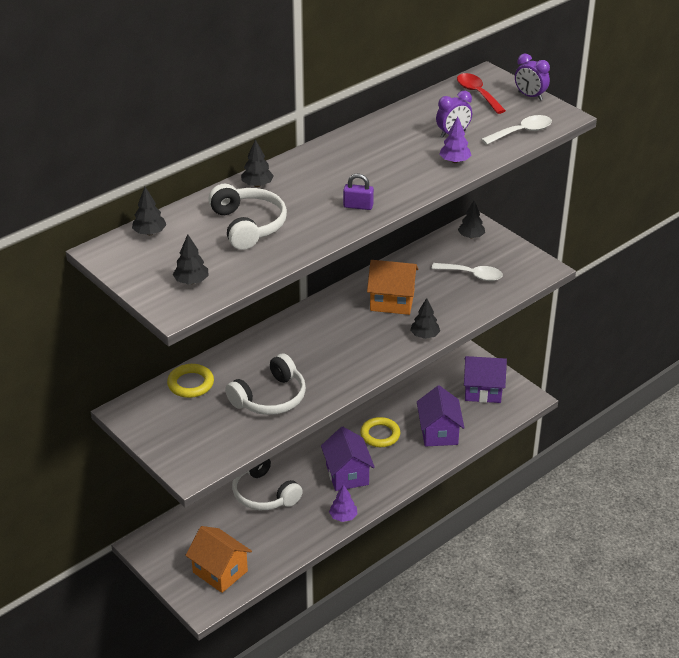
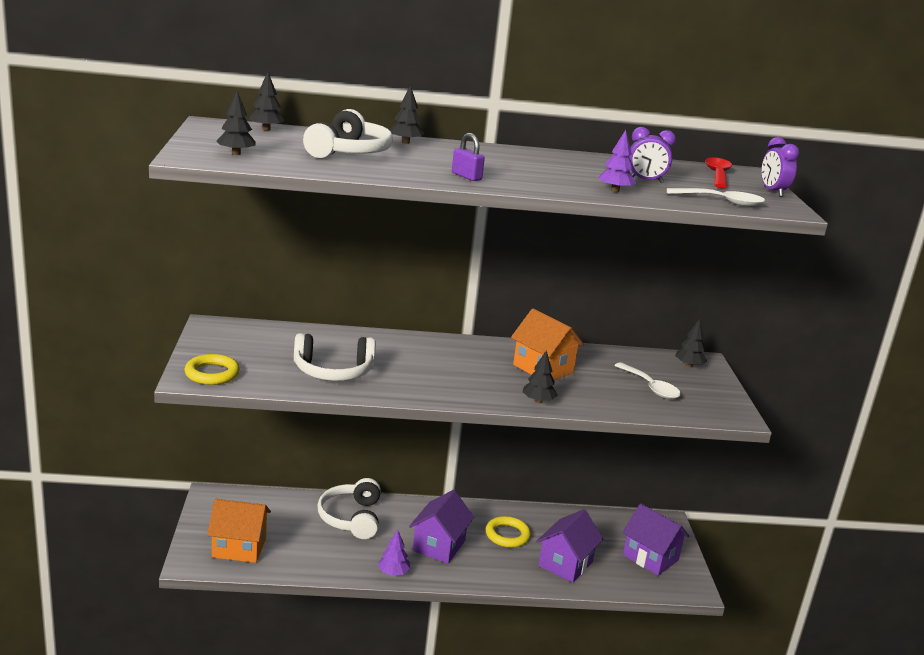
camera: 35 degrees right, 15 degrees down
(190, 384) = (288, 335): yellow ring -> yellow ring (212, 374)
(220, 572) = (239, 548): orange house -> orange house turned 75 degrees counterclockwise

